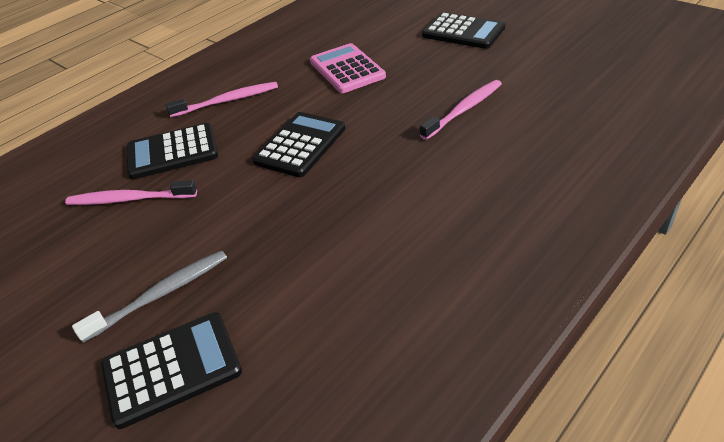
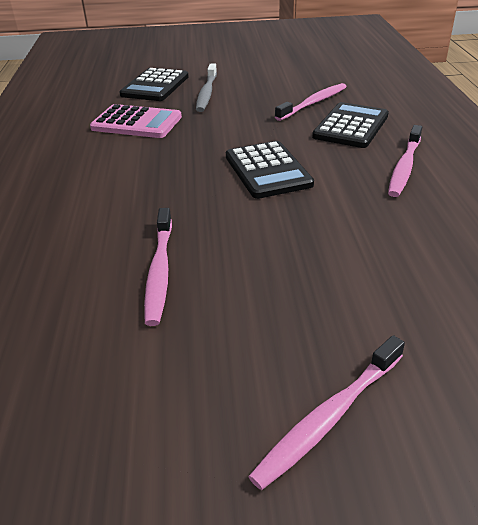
camera: 130 degrees right, 5 degrees down
(347, 69) = (369, 251): pink calculator -> pink calculator (136, 123)
(463, 32) = (329, 417): black calculator -> pink toothbrush

